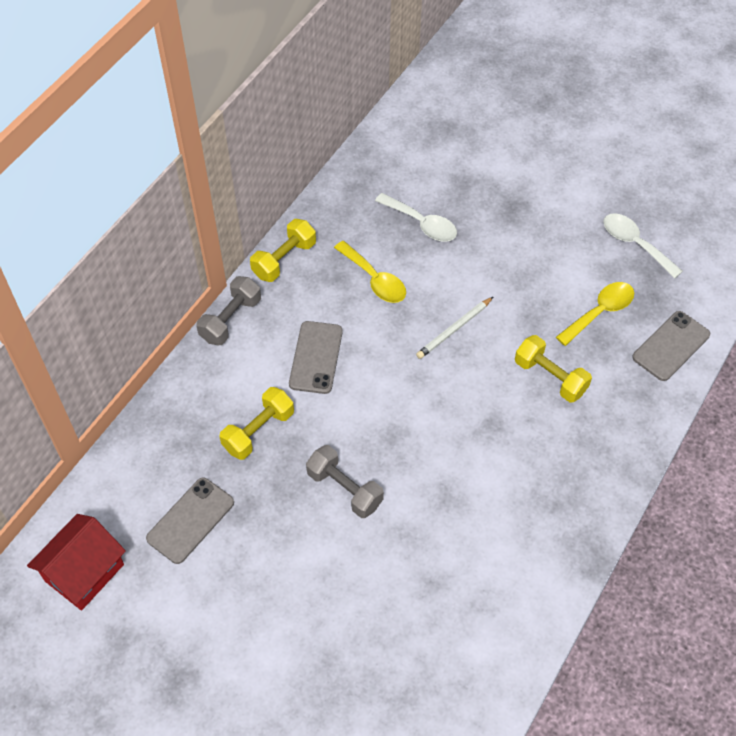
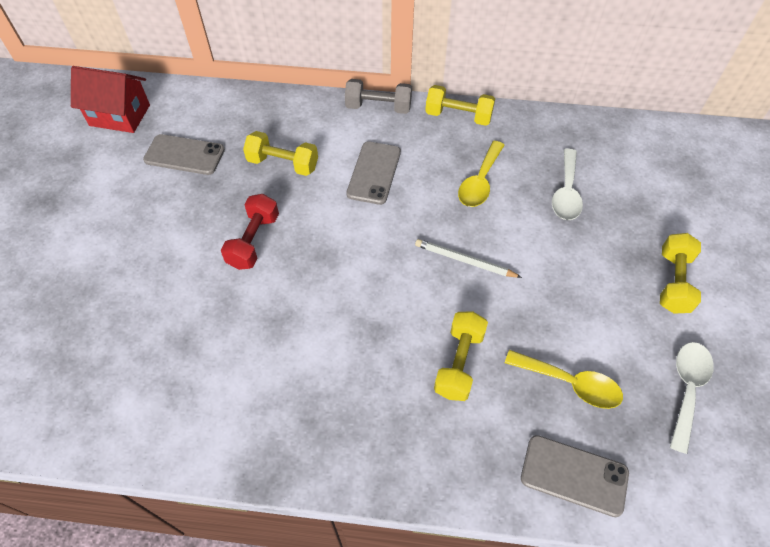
camera: 65 degrees right, 0 degrees up
(316, 357) = (374, 173): grey phone -> grey phone turned 60 degrees counterclockwise
(344, 489) = (253, 241): grey dumbbell -> red dumbbell
(544, 201) = (673, 282): none -> yellow dumbbell

